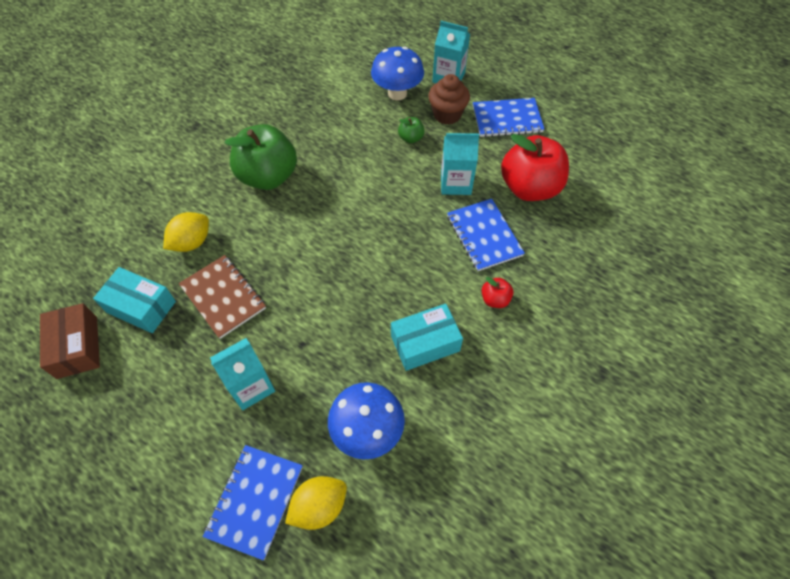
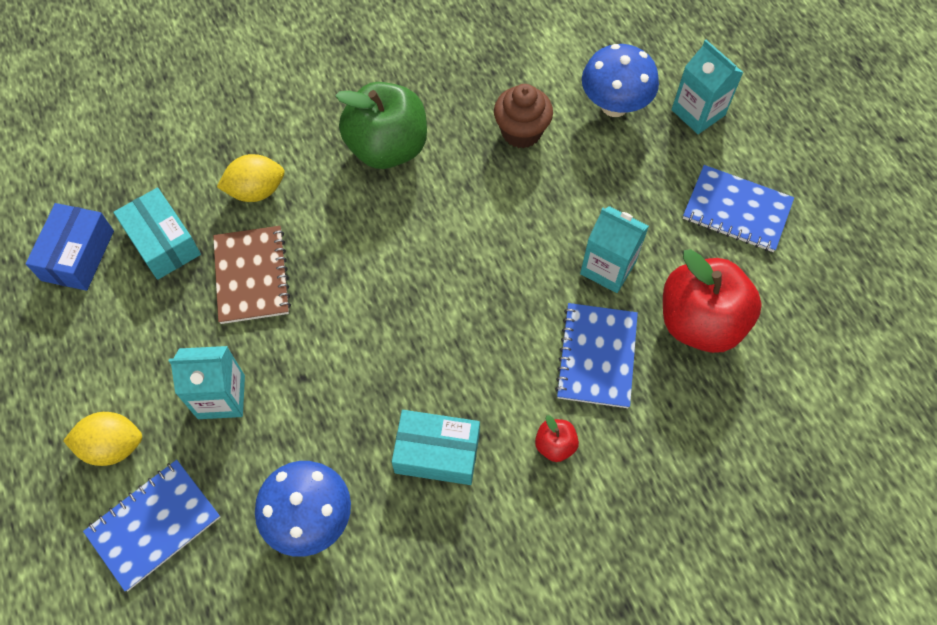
camera: 30 degrees right, 5 degrees up
(77, 347) = (78, 255): brown box -> blue box
(319, 506) = (212, 570): yellow lemon -> yellow lemon (113, 446)
(411, 138) = (591, 178): green apple -> none
(447, 114) = (660, 166): brown cupcake -> brown cupcake (521, 132)

